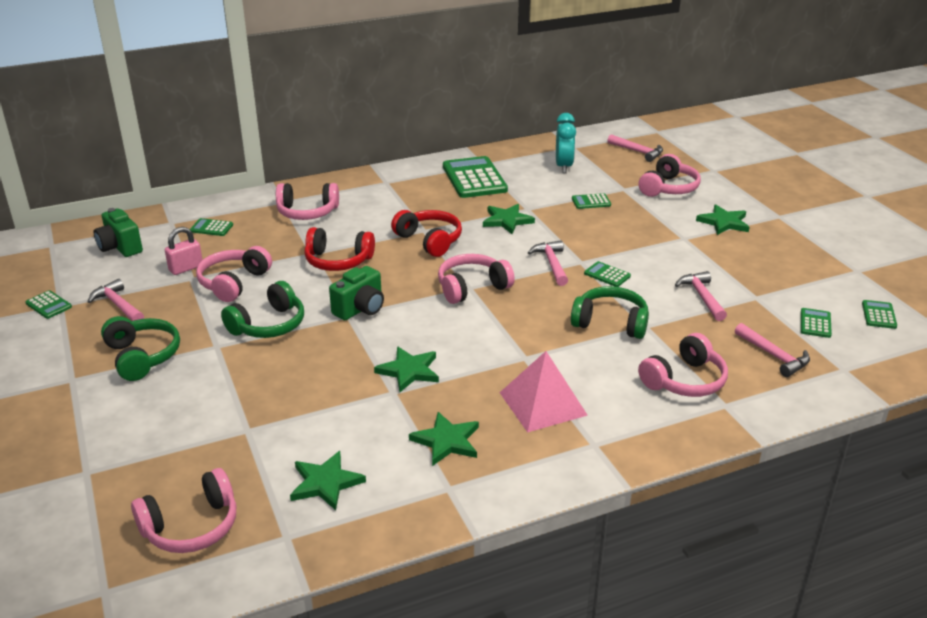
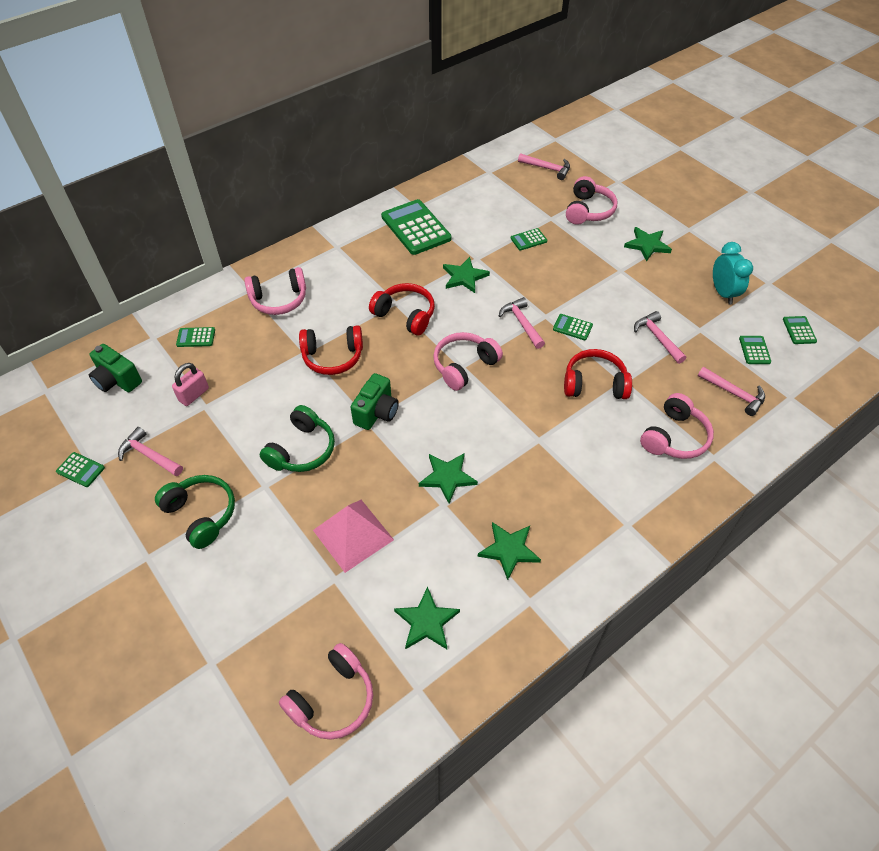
camera: 15 degrees left, 20 degrees up
(233, 283) = (247, 404): pink headphones -> none
(543, 403) = (571, 489): pink pyramid -> pink pyramid (353, 534)
(563, 166) = (489, 198): turquoise clock -> turquoise clock (723, 293)
(610, 323) = (594, 384): green headphones -> red headphones

